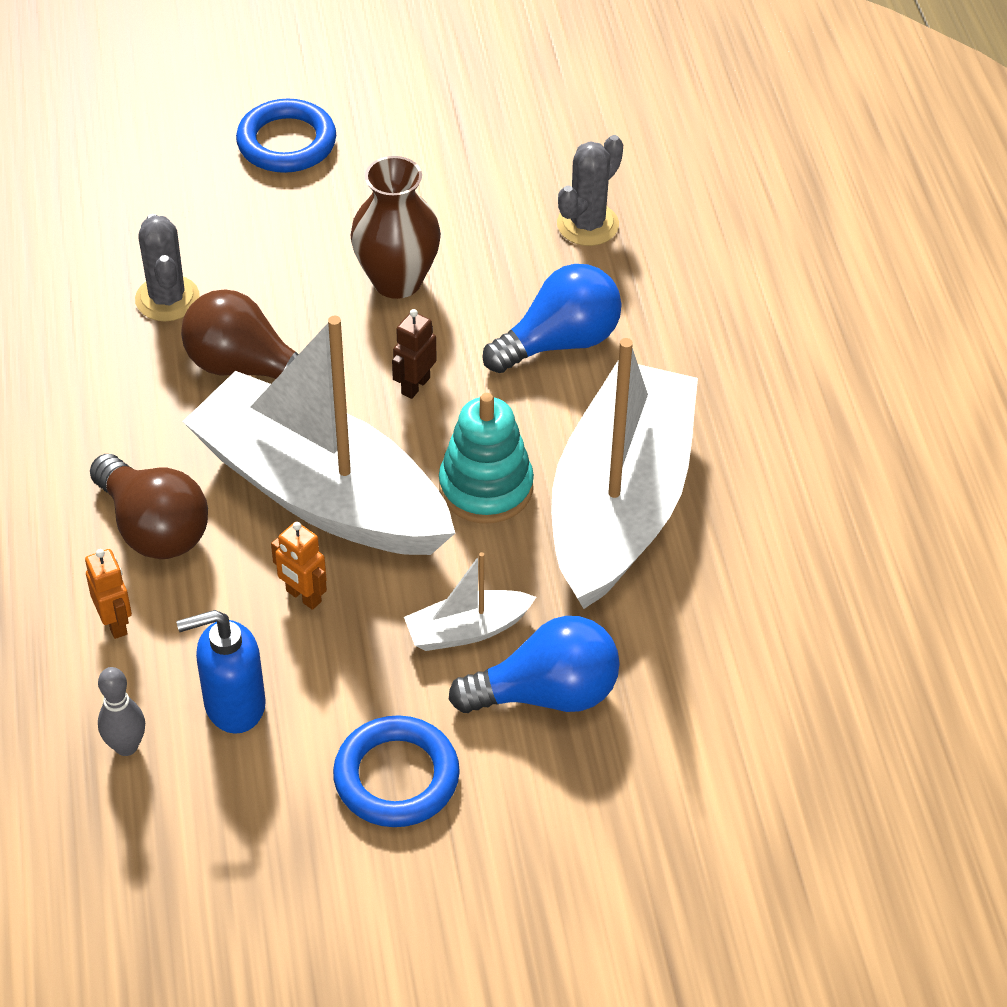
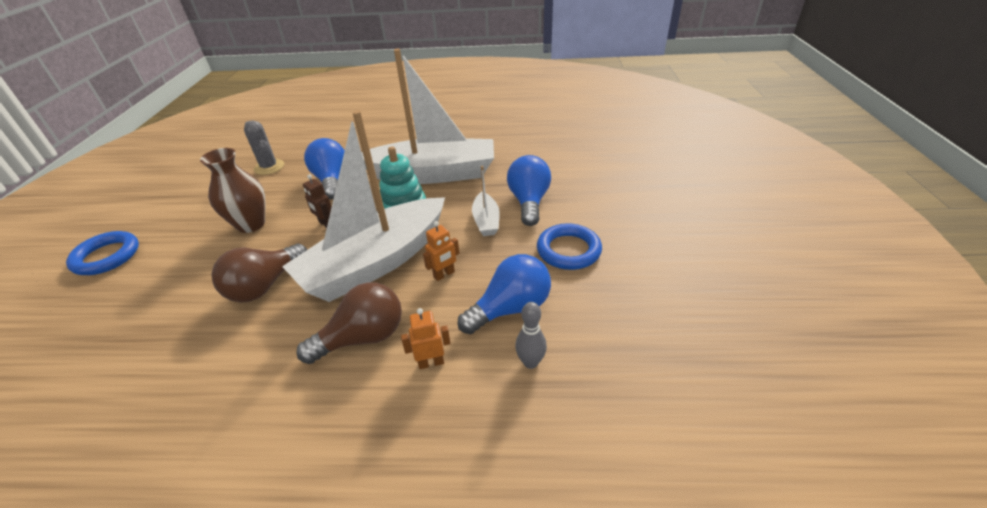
camera: 75 degrees left, 10 degrees down
(167, 299) = (178, 319): grey cactus -> none
(233, 705) = (510, 308): blue soap dispenser -> blue light bulb
(620, 504) = (433, 174): white boat -> white boat turned 150 degrees clockwise

